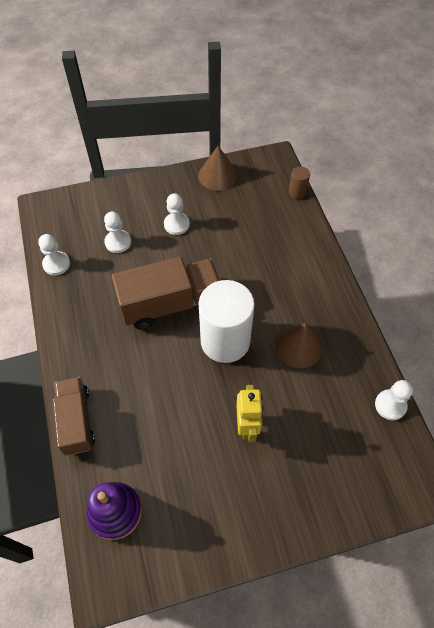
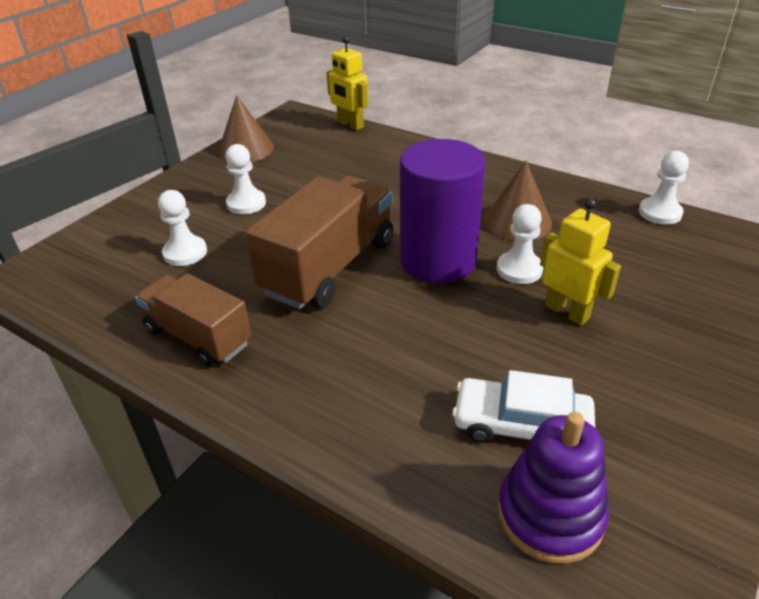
camera: 40 degrees left, 20 degrees down
(56, 264) = (113, 317): white pawn -> white pawn (519, 269)
(76, 421) = (356, 456): brown truck -> brown truck (198, 337)
(152, 464) = (521, 425): none -> white car
(225, 341) = (438, 260): white cylinder -> purple cylinder
(297, 192) = (350, 125): brown cylinder -> yellow robot

